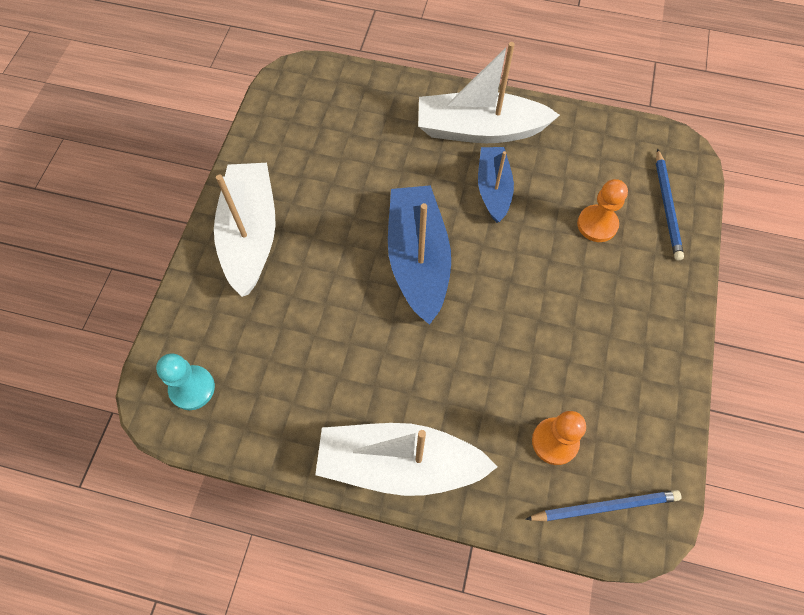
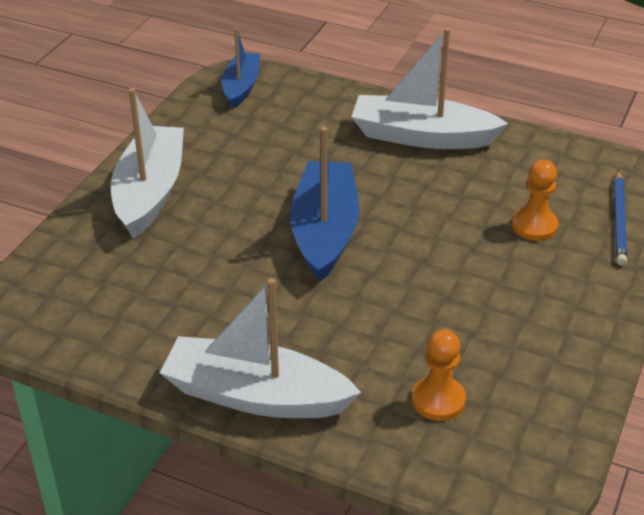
camera: 10 degrees right, 25 degrees down
(192, 388) = (50, 305): turquoise pawn -> none
(493, 189) = (424, 185): blue boat -> blue boat (241, 87)
(605, 506) = (482, 463): blue pencil -> none

